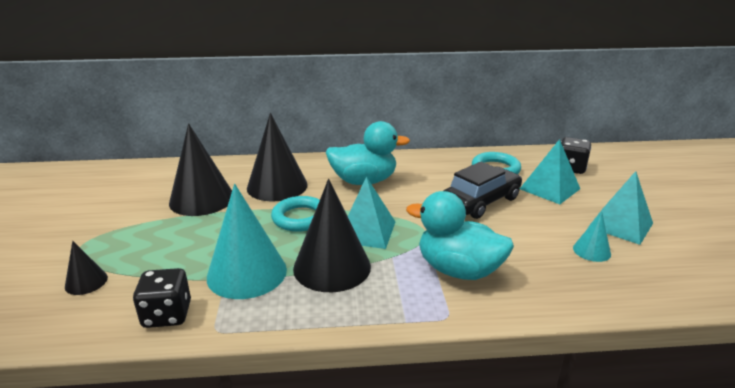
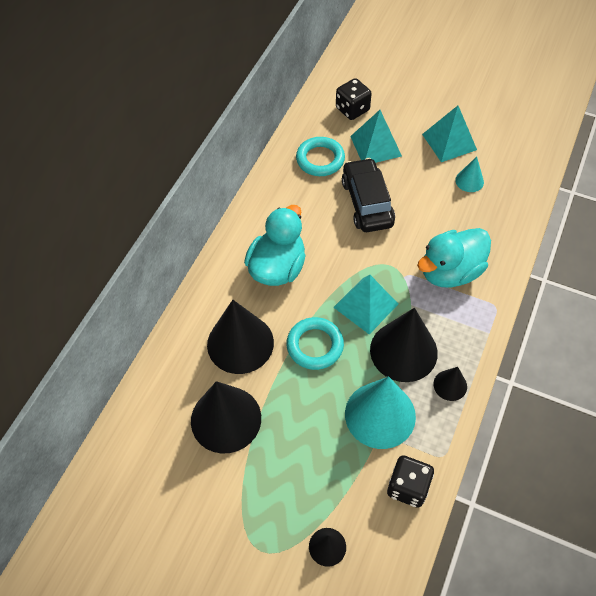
camera: 60 degrees left, 30 degrees up
(312, 310) = (450, 385): none -> black cone

